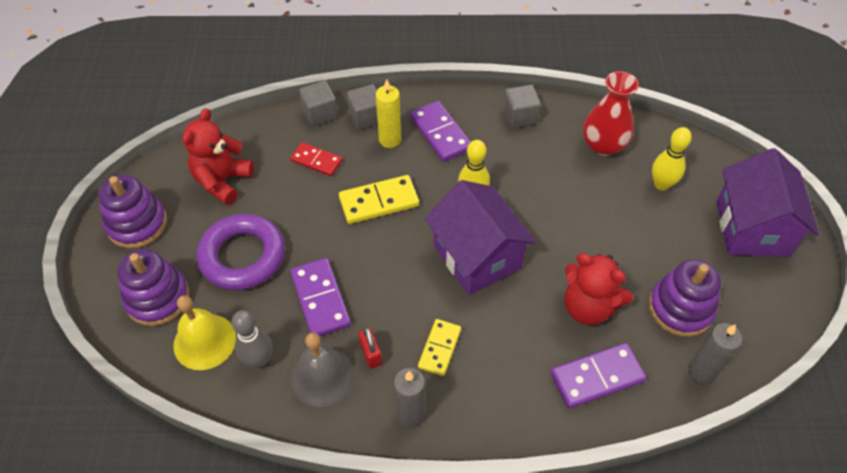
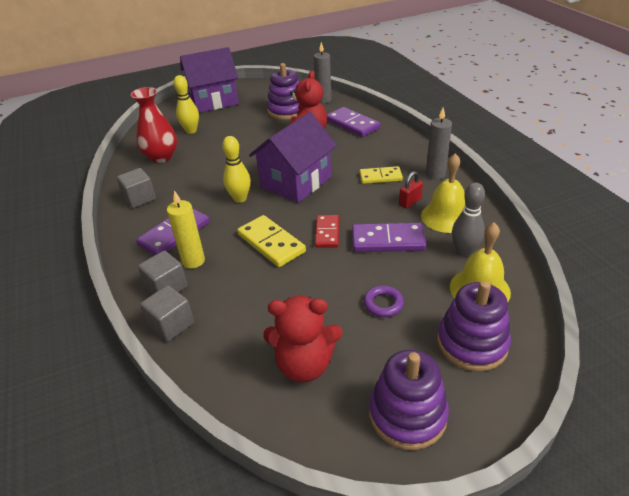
camera: 110 degrees left, 15 degrees down
(242, 256) = (383, 304): purple ring -> purple ring, size x0.45
(316, 161) = (241, 300): red domino -> red domino (327, 233)
(320, 299) = (388, 240): purple domino -> purple domino turned 45 degrees clockwise
(322, 376) = (446, 216): grey bell -> yellow bell

